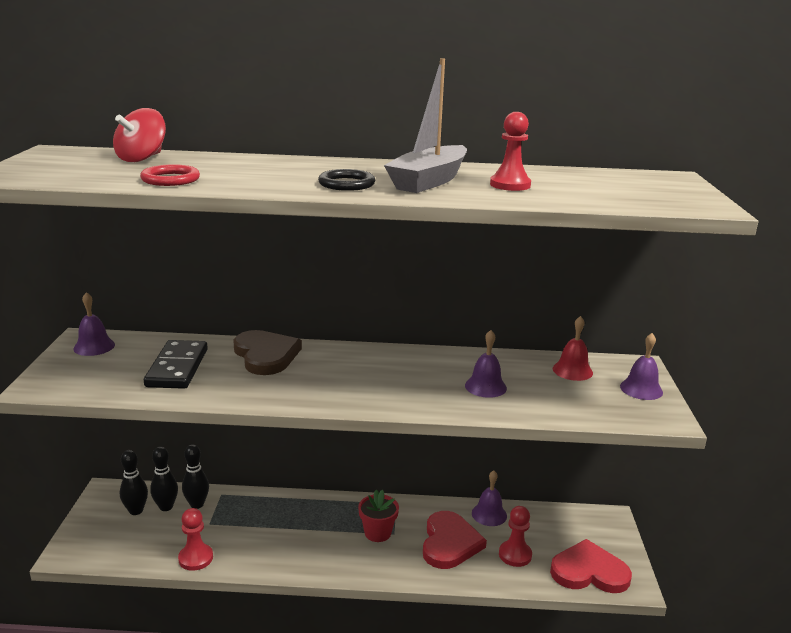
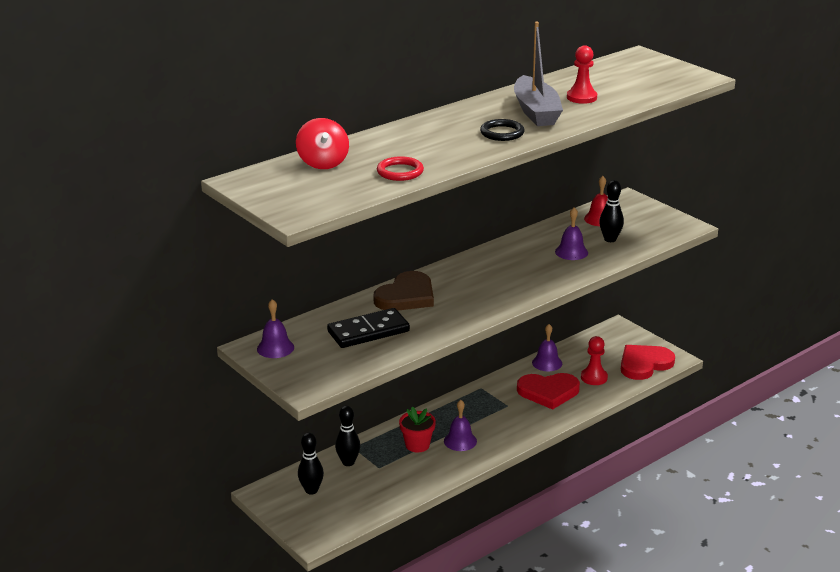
camera: 40 degrees left, 5 degrees up
(166, 507) = (329, 476): black bowling pin -> black bowling pin (610, 239)
(177, 368) = (368, 331): black domino -> black domino turned 75 degrees counterclockwise
(195, 558) = (408, 490): red pawn -> none
(266, 355) = (406, 296): brown heart -> brown heart turned 105 degrees clockwise
(377, 533) = (497, 411): red flower pot -> red flower pot (417, 445)
(449, 543) = (548, 392): red heart -> red heart turned 120 degrees clockwise
(641, 389) = (651, 214): purple bell -> purple bell (460, 441)

